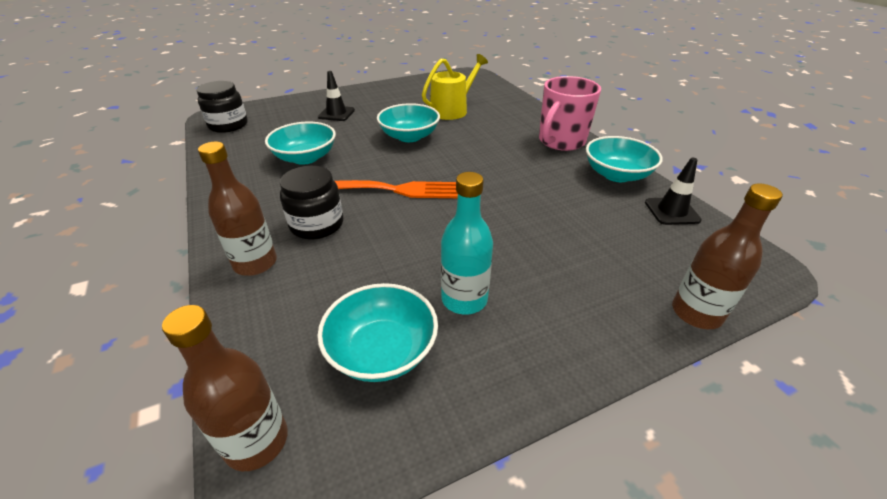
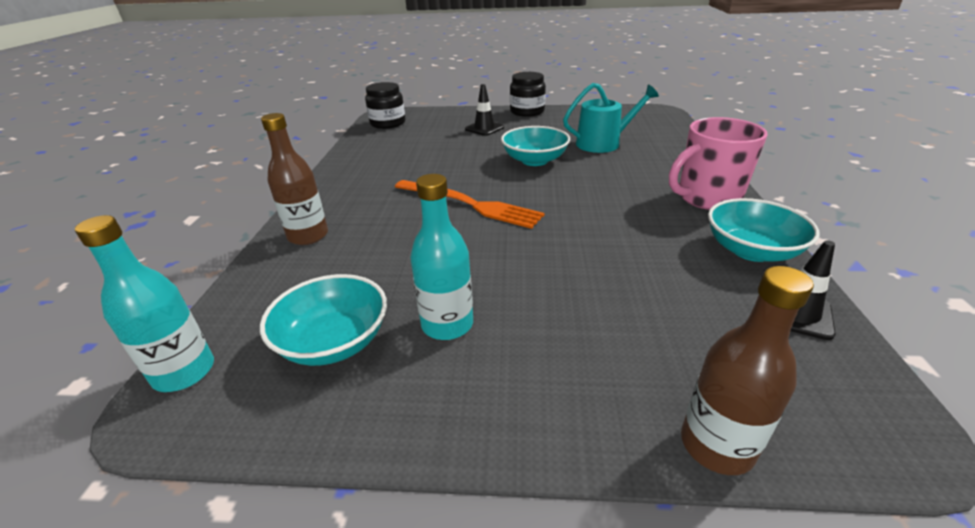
camera: 30 degrees right, 5 degrees down
(256, 441) = (184, 372): brown bottle -> turquoise bottle
(305, 157) = (423, 161): turquoise bowl -> none
(317, 224) = (381, 218): black jar -> black jar (527, 111)
(452, 110) = (603, 143): yellow watering can -> turquoise watering can

